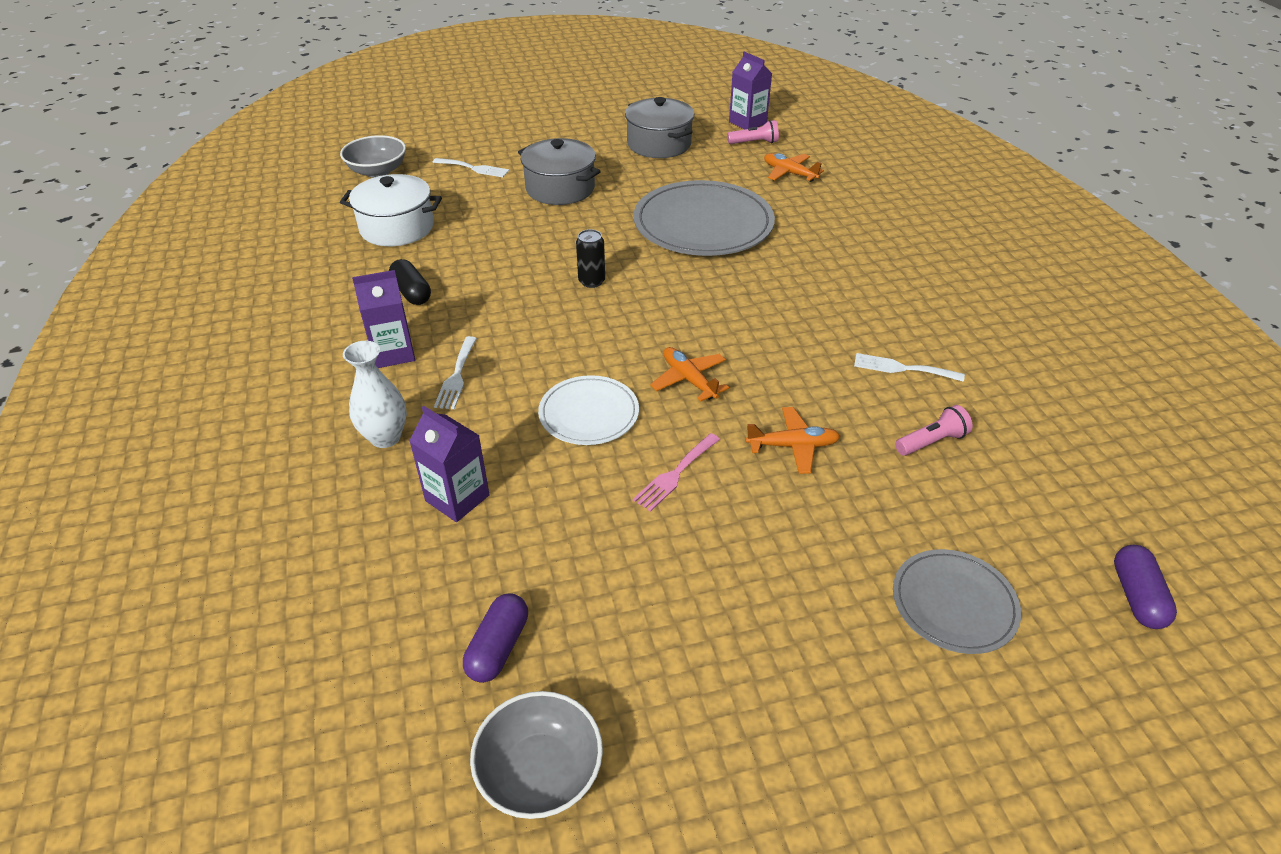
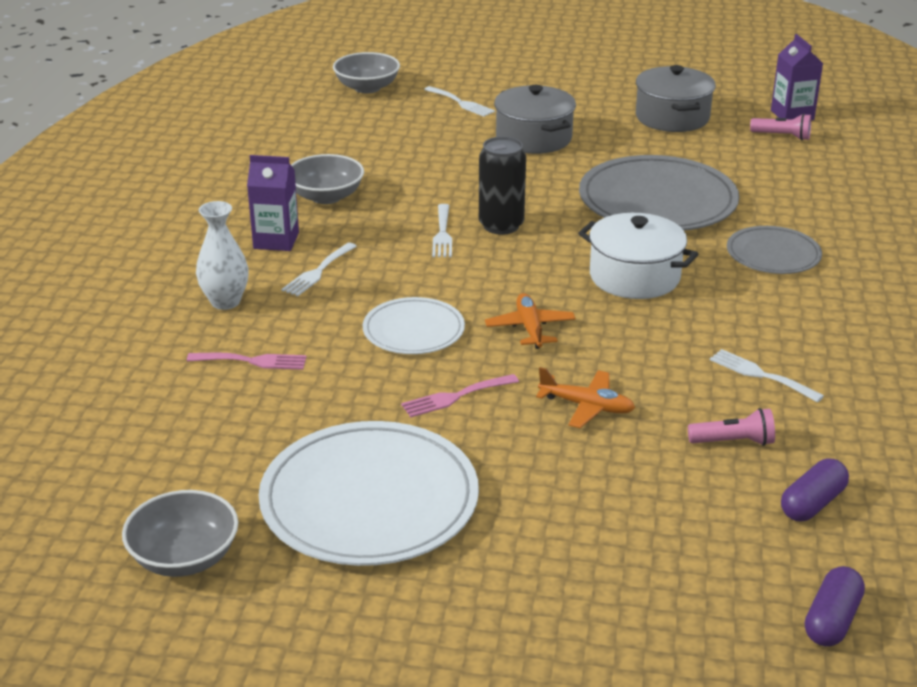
camera: 25 degrees right, 10 degrees down
(397, 228) = (350, 140): white pot -> white pot (634, 277)
(412, 292) = (326, 196): black capsule -> grey bowl
(457, 498) = (253, 361): purple carton -> pink fork
(498, 647) = (211, 471): purple capsule -> purple capsule (812, 503)
(546, 304) = (442, 234): none -> white fork
(591, 281) = (501, 225): black can -> black can, size x1.57
(677, 622) = (369, 500): none -> white plate
(789, 173) = (797, 173): orange plane -> none
(954, 603) = (635, 566): grey plate -> grey plate (773, 254)

